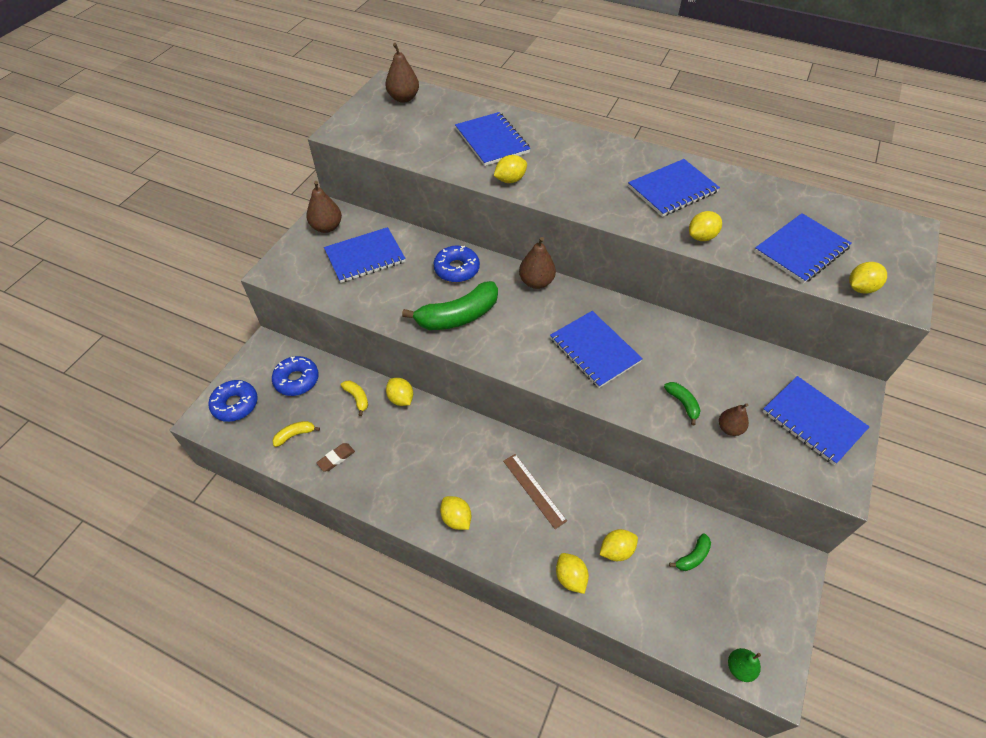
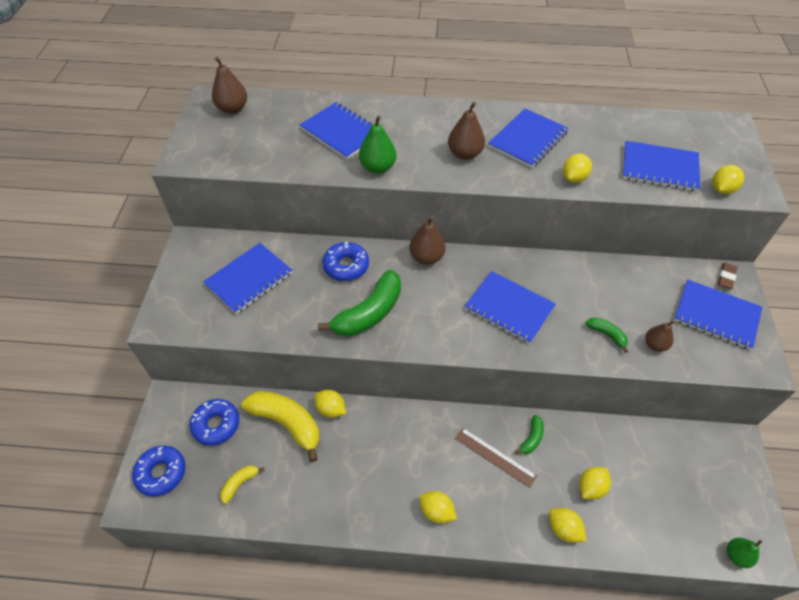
camera: 20 degrees left, 0 degrees up
(327, 227) = (195, 259): brown pear -> brown pear (465, 154)
(336, 458) = (293, 493): brown eraser -> brown eraser (726, 277)
(357, 398) = (287, 423): yellow banana -> yellow banana, size x2.11
(510, 180) = (378, 167): yellow lemon -> green pear
(692, 557) = (655, 469): green banana -> green banana (531, 438)
(801, 250) = (659, 168): blue notebook -> blue notebook turned 75 degrees clockwise

